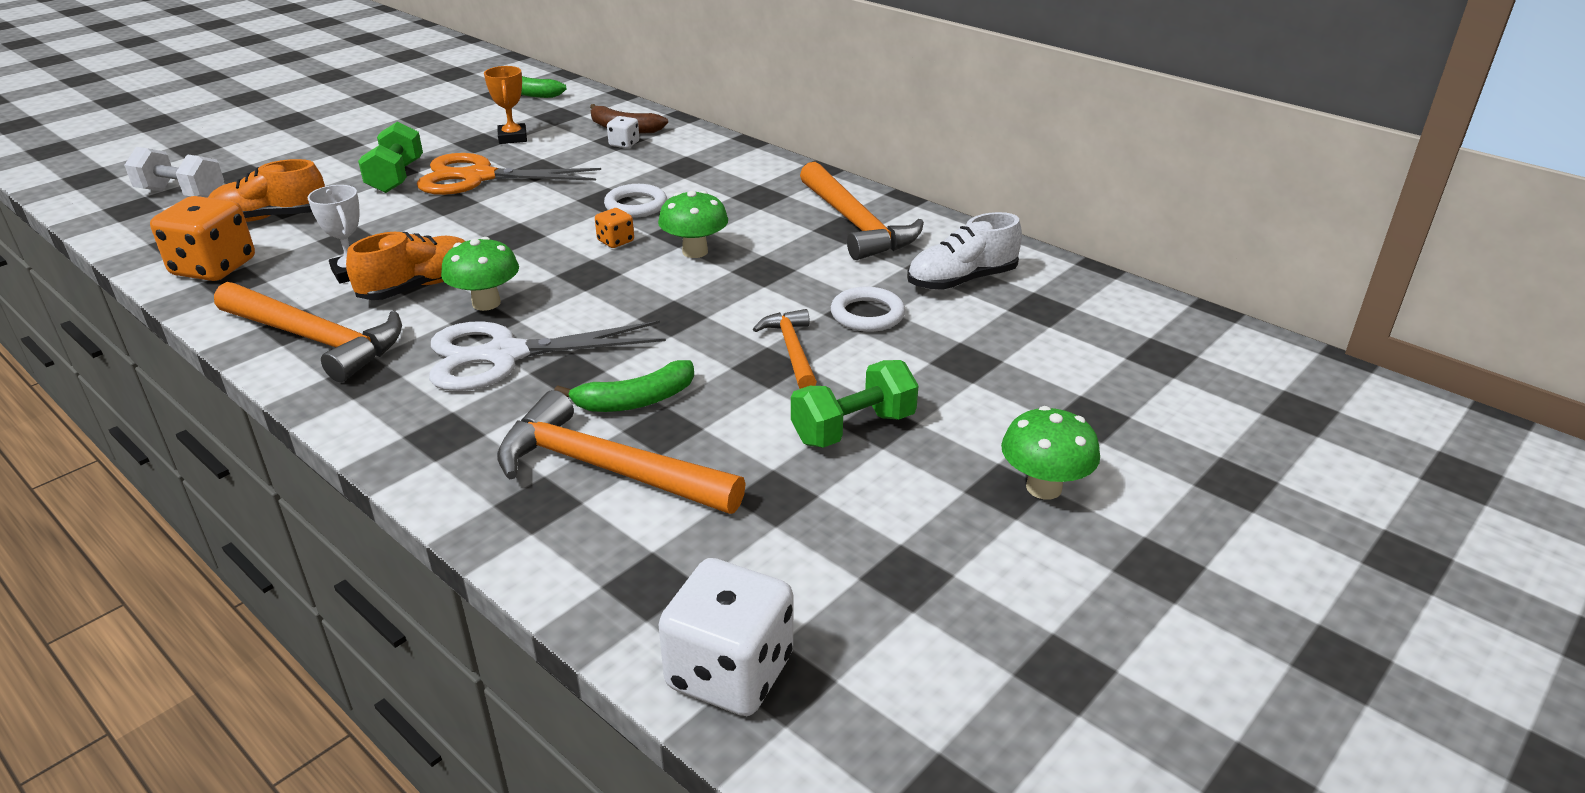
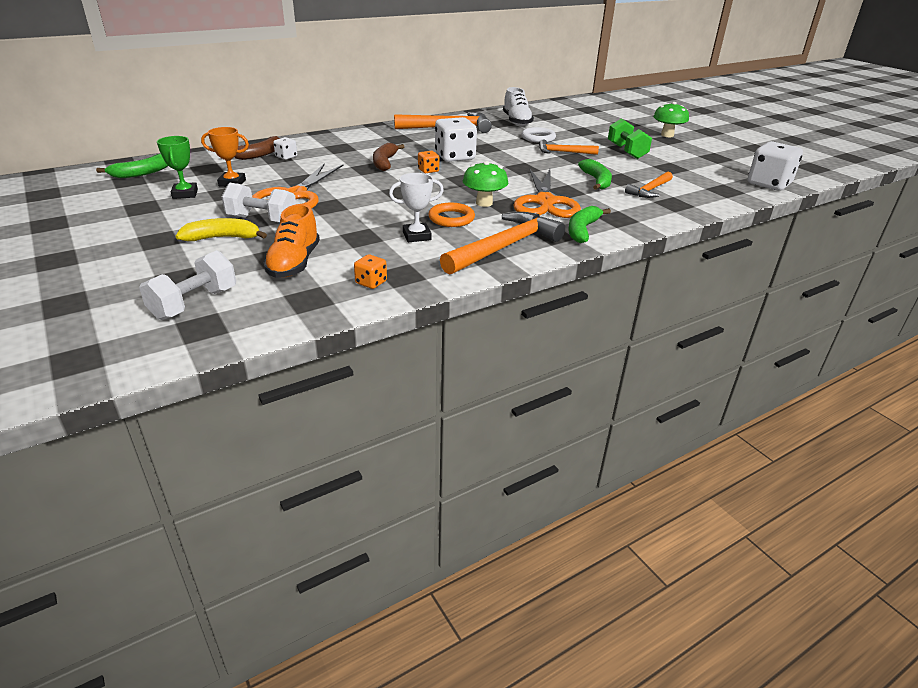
camera: 75 degrees left, 0 degrees up
(214, 267) = (371, 282): orange dice -> orange dice, size x0.48
(342, 170) = (223, 238): none -> yellow banana
(384, 401) = (582, 230): none -> green banana
(396, 177) = (262, 220): green dumbbell -> white dumbbell
(419, 286) = (451, 218): orange shoe -> orange ring
(468, 125) = (185, 194): none -> green trophy
(505, 355) = (545, 202): white scissors -> orange scissors
(606, 468) = (649, 190): orange hammer -> orange hammer, size x0.57
(636, 205) = (384, 162): white ring -> brown banana
(695, 252) = (455, 157): green mushroom -> white dice

